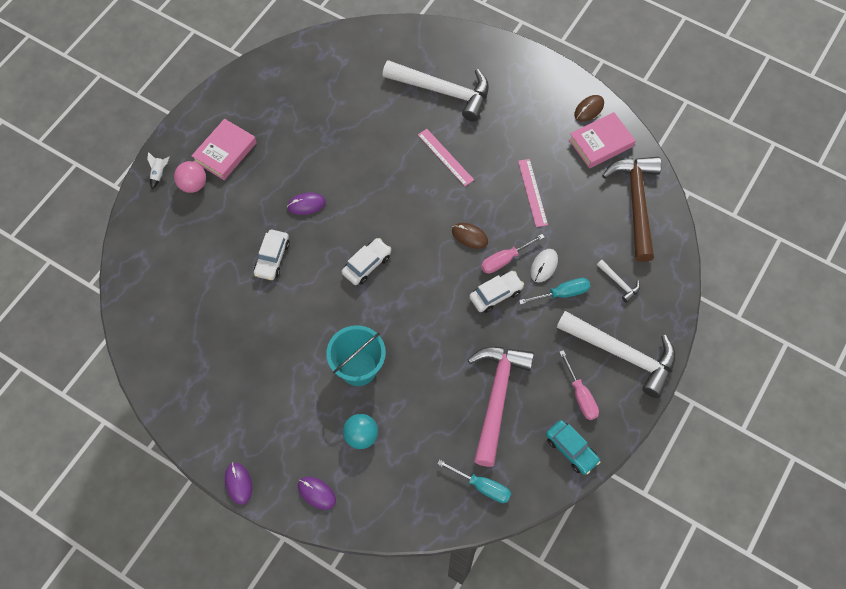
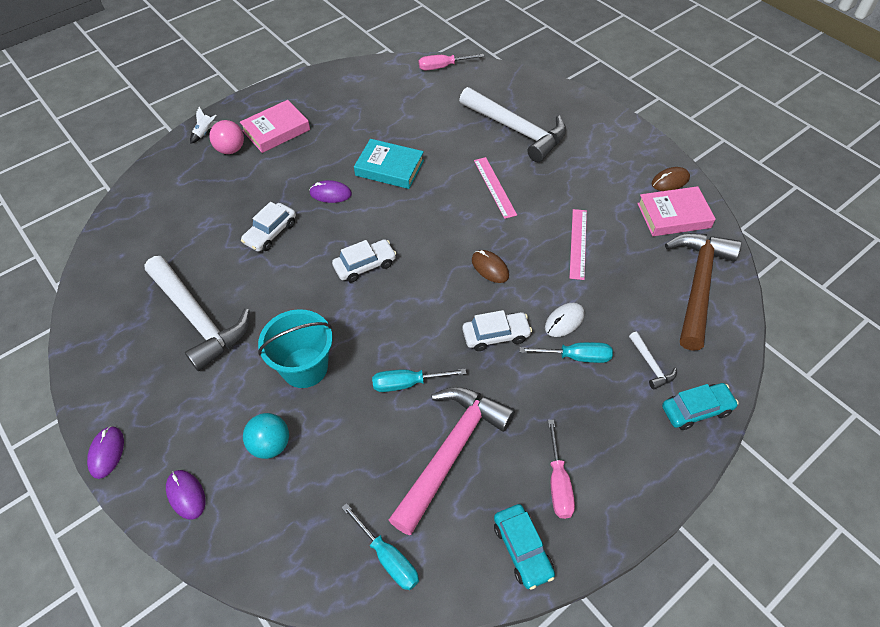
camera: 20 degrees right, 10 degrees down
(347, 163) = (389, 168): none -> turquoise book
(443, 355) = (407, 383): none -> turquoise screwdriver
(504, 260) = (520, 302): pink screwdriver -> pink screwdriver (442, 67)
(623, 354) = (630, 449): white hammer -> white hammer (198, 319)
(660, 309) = (696, 410): none -> turquoise car

